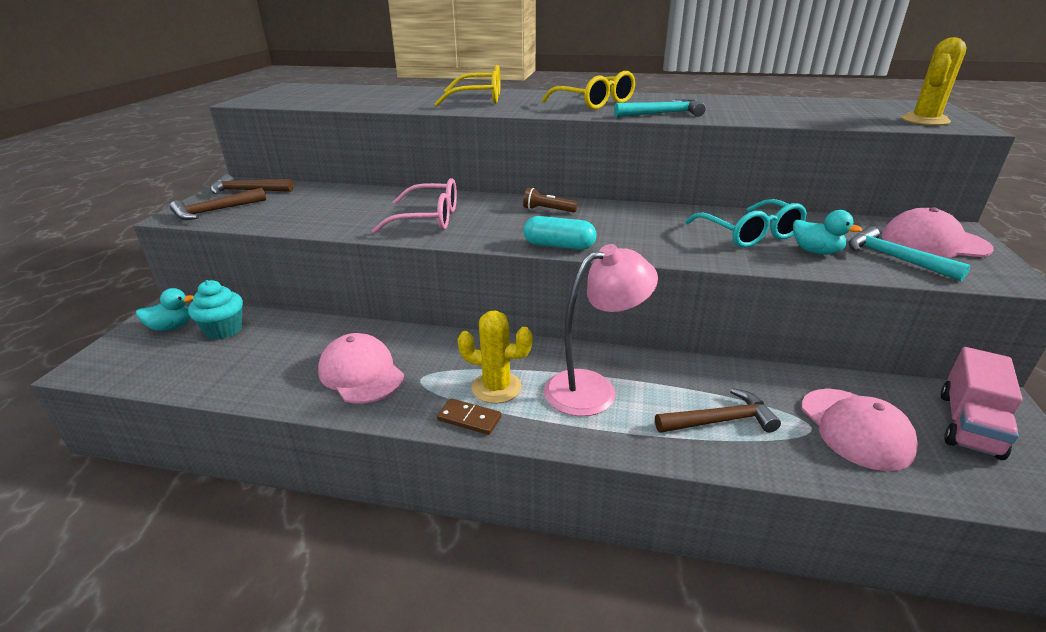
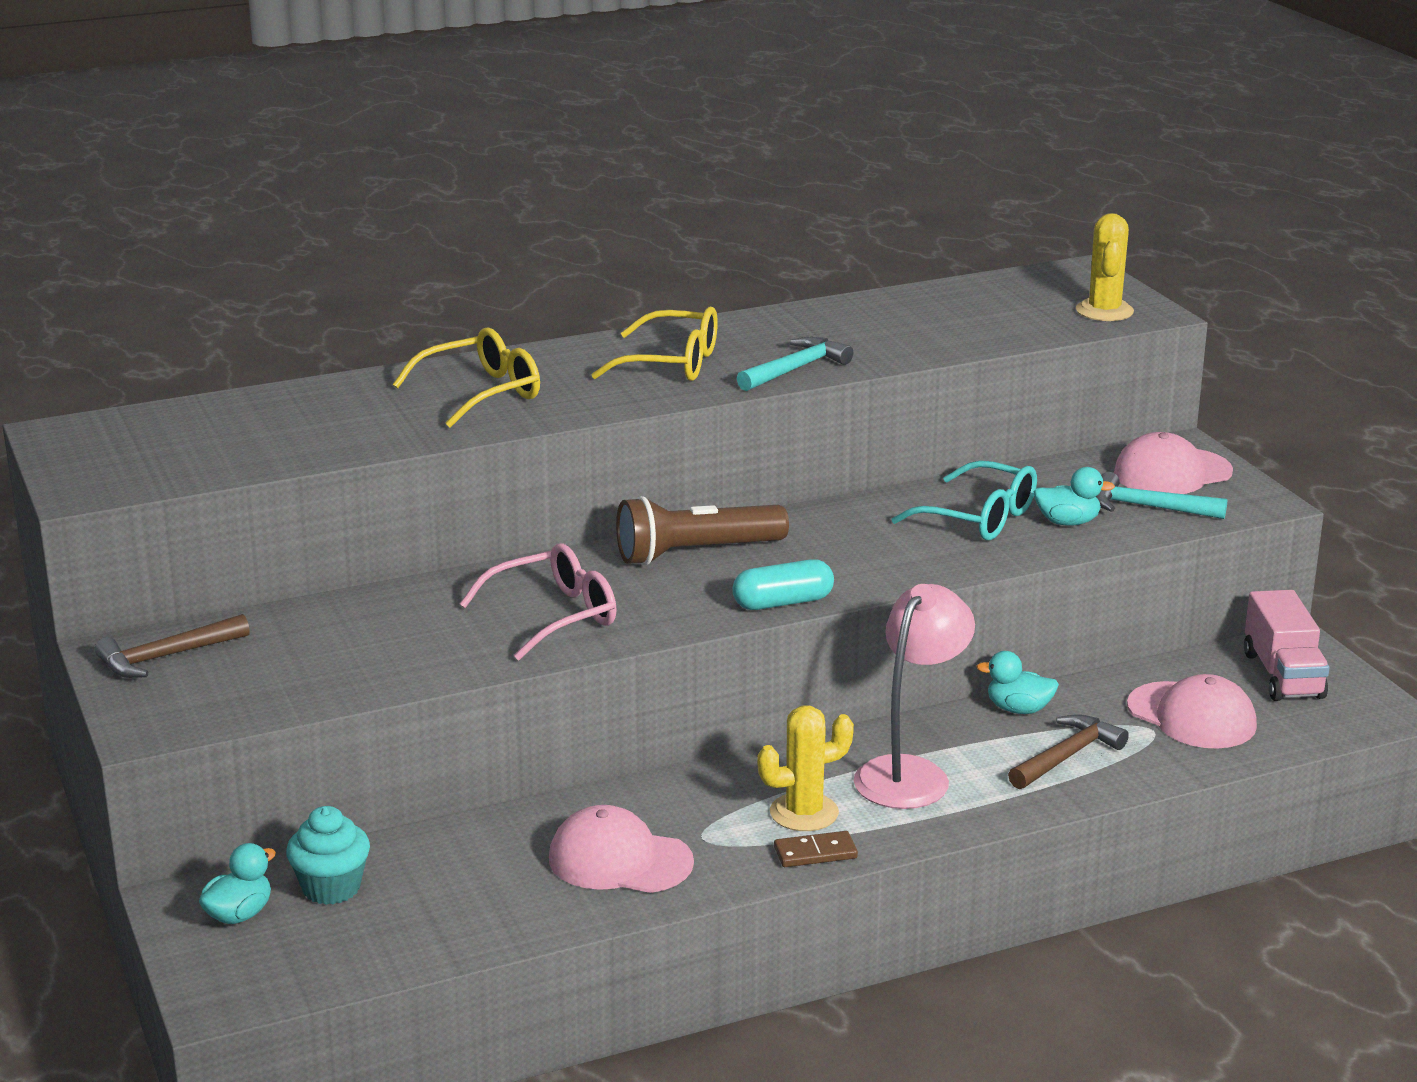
camera: 35 degrees left, 5 degrees down
(215, 211) = (193, 704): brown hammer -> none
(548, 210) = (695, 553): brown flashlight -> brown flashlight, size x2.03
(714, 372) = (1018, 709): none -> turquoise duck

